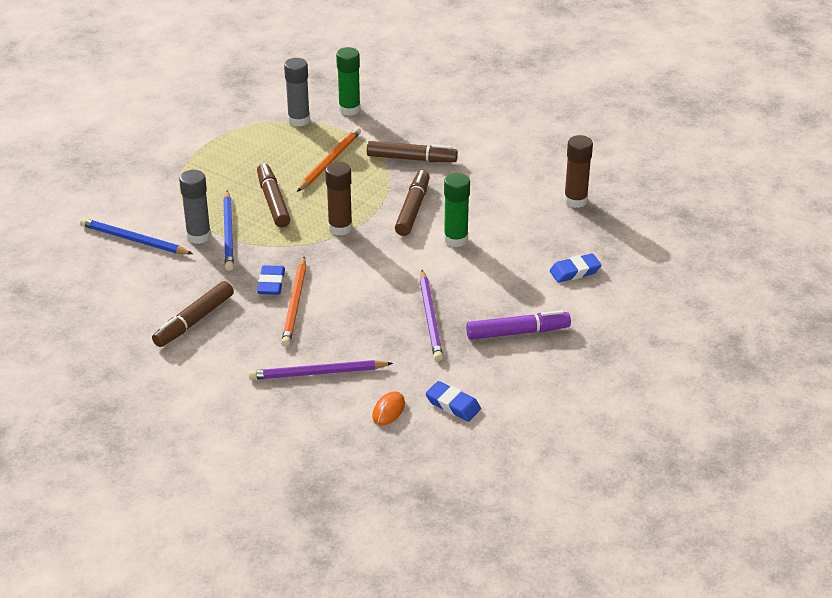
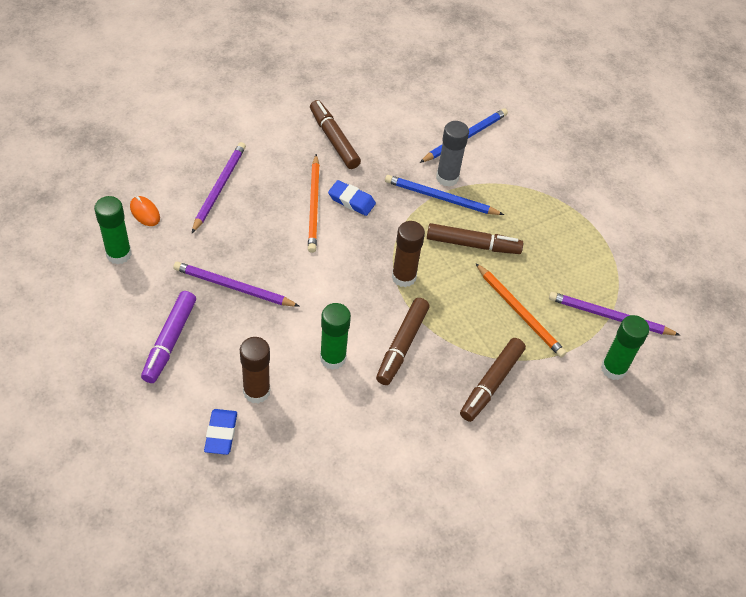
camera: 110 degrees right, 15 degrees up
(295, 304) = (314, 205): orange pencil -> orange pencil turned 120 degrees counterclockwise
(299, 120) = (609, 316): grey glue stick -> purple pencil
(413, 209) = (402, 345): brown marker -> brown marker turned 75 degrees clockwise
(453, 405) = (119, 254): blue eraser -> green glue stick
(575, 200) = (335, 500): brown glue stick -> brown glue stick (256, 391)

